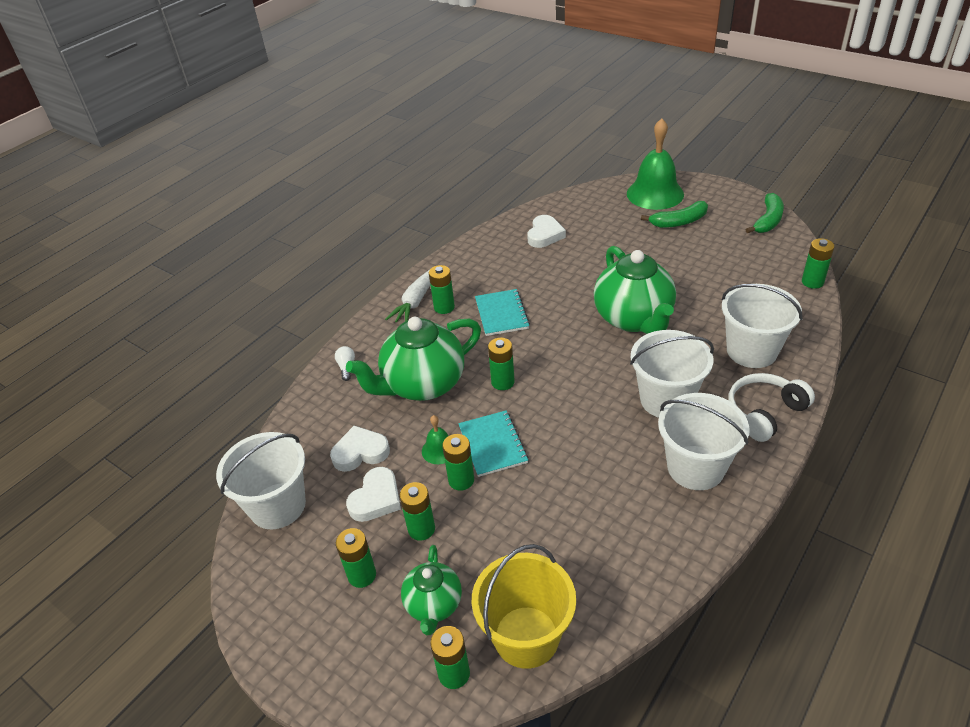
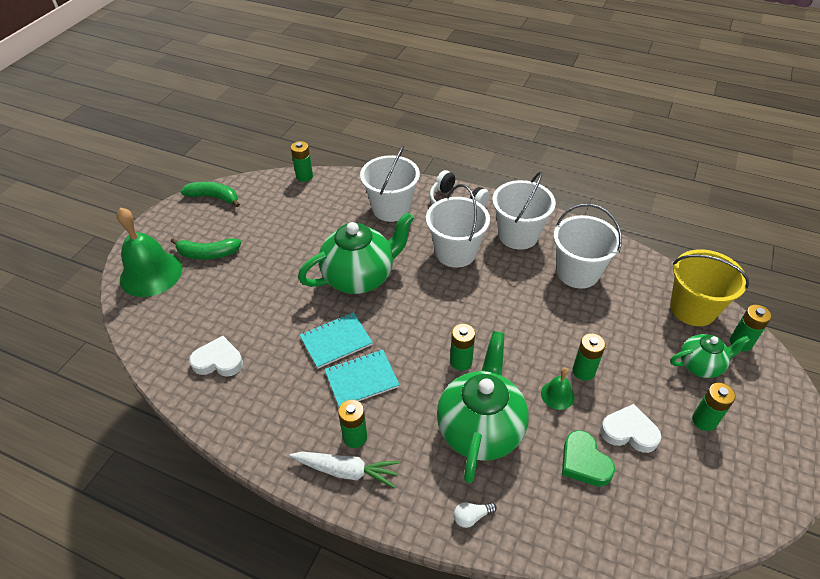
camera: 105 degrees left, 5 degrees up
(277, 506) = (675, 519): white bucket -> white bucket (577, 272)
(360, 452) = (584, 462): white heart -> green heart
(421, 529) = (642, 389): green battery -> none
(423, 385) = (480, 429): green teapot -> green teapot turned 120 degrees counterclockwise
(492, 444) = (537, 356): turquoise notebook -> turquoise notebook (336, 341)
(679, 222) = (207, 254): green banana -> green banana turned 120 degrees clockwise

